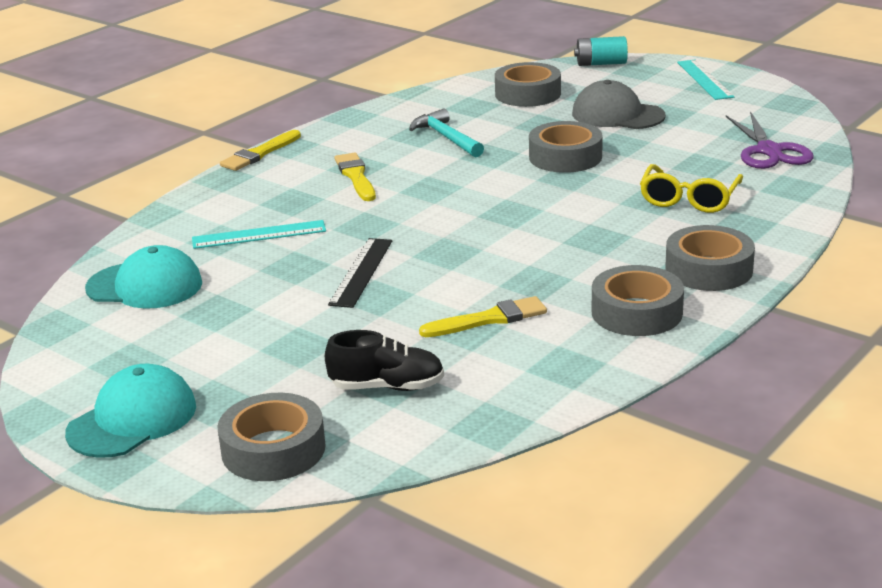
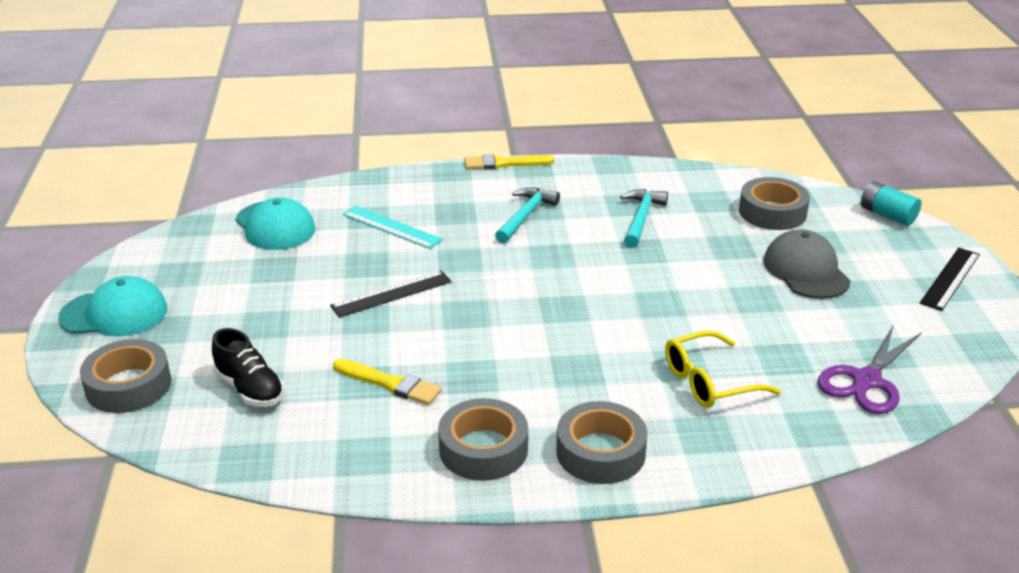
camera: 45 degrees right, 5 degrees up
(356, 176) = (525, 216): yellow brush -> turquoise hammer
(565, 157) = (691, 285): grey tape -> none
(704, 79) = (950, 278): turquoise ruler -> black ruler

